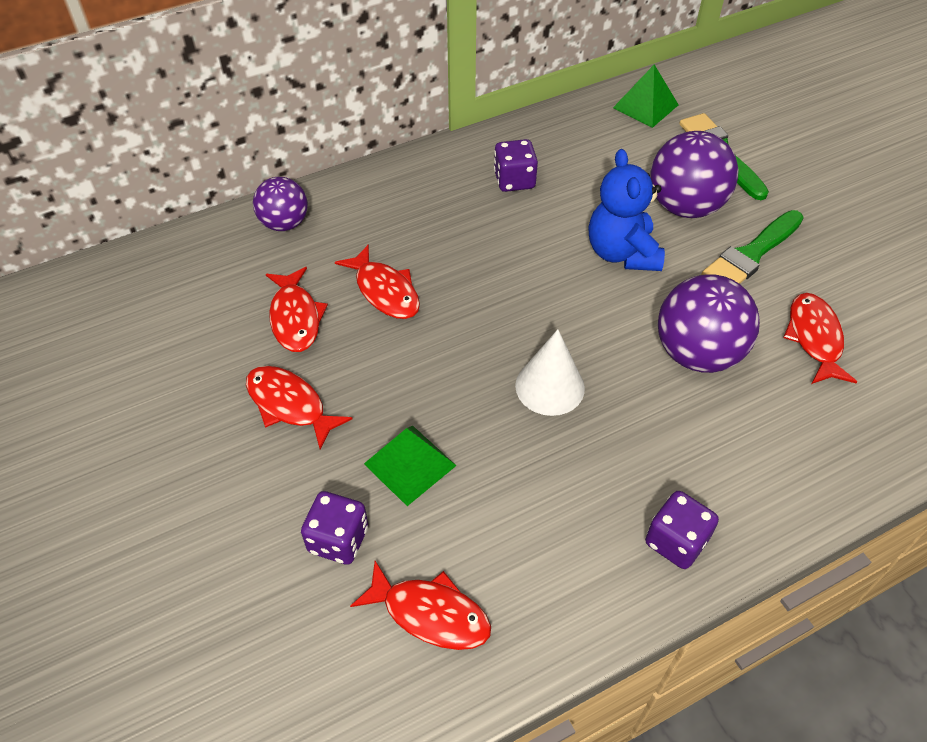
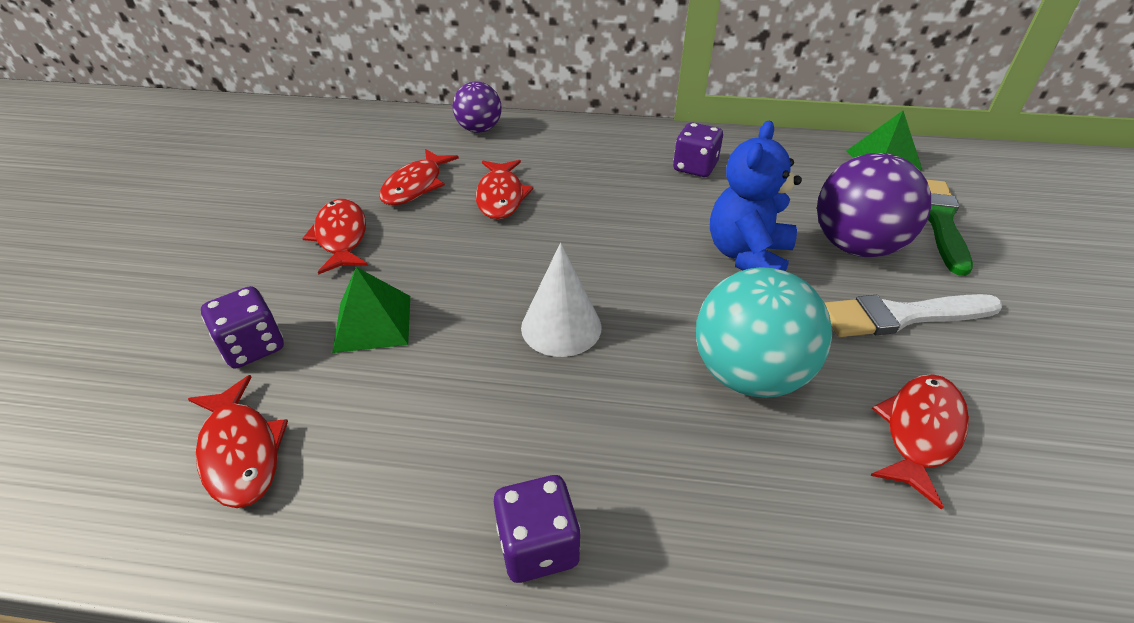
camera: 35 degrees right, 10 degrees down
(697, 353) = (748, 374): purple ball -> turquoise ball
(751, 254) = (901, 316): green brush -> white brush

